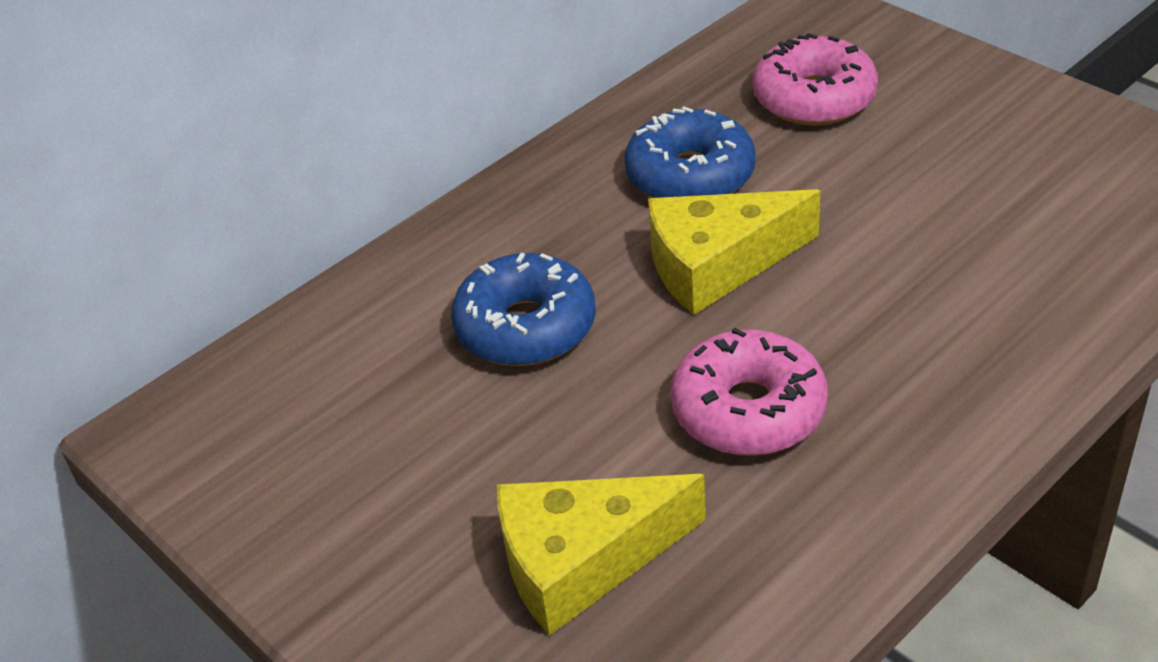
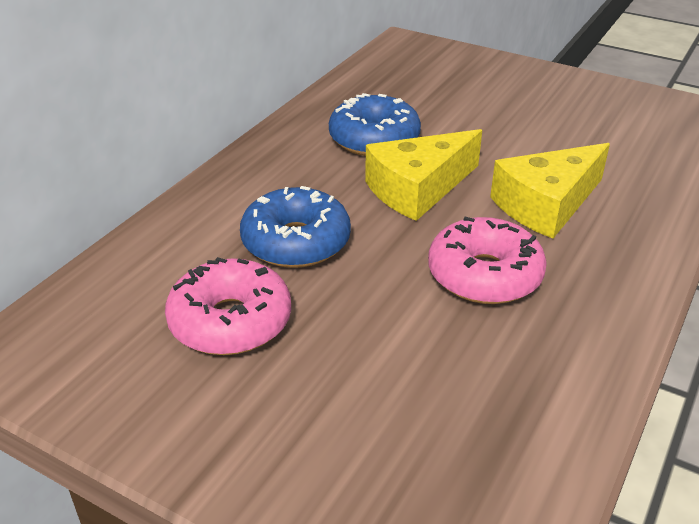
camera: 20 degrees left, 5 degrees down
(582, 561) = (409, 396): yellow cheese -> yellow cheese (546, 205)
(814, 98) = (435, 91): pink donut -> pink donut (230, 321)

